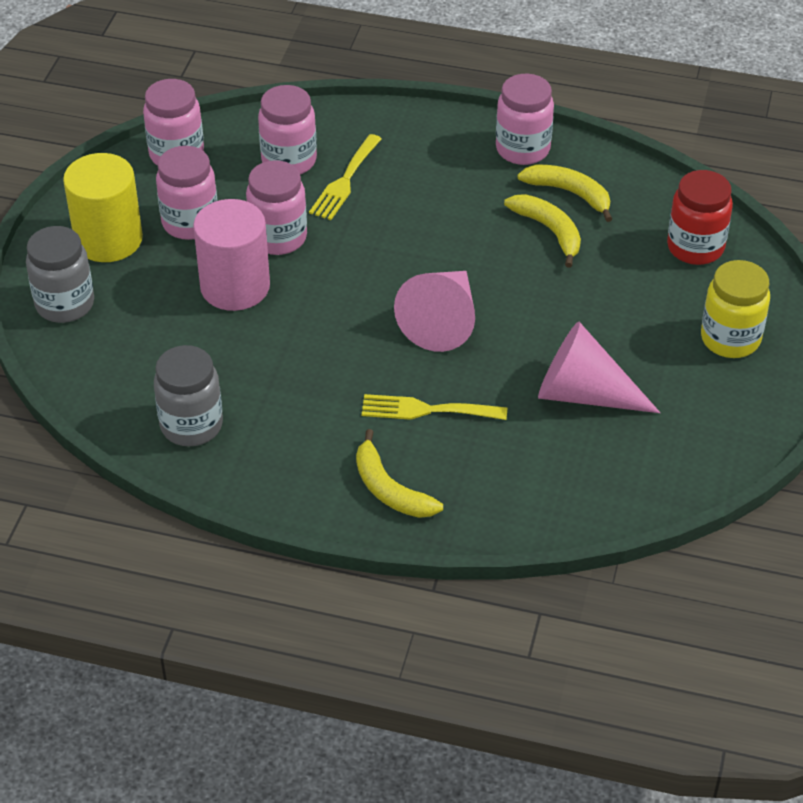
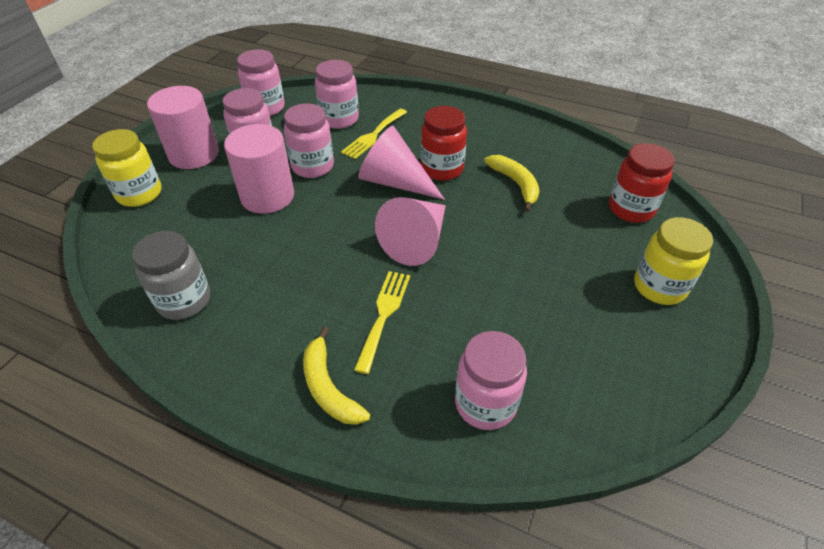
camera: 10 degrees right, 0 degrees up
(65, 304) = (139, 194): grey jar -> yellow jar
(108, 239) = (194, 154): yellow cylinder -> pink cylinder
(426, 410) = (383, 315): yellow fork -> yellow fork turned 90 degrees clockwise
(450, 221) = (442, 169): none -> red jar
(522, 149) = (505, 128): pink jar -> pink jar (485, 403)
(570, 193) = (535, 160): yellow banana -> none
(584, 394) = (524, 319): pink cone -> pink cone (395, 182)

